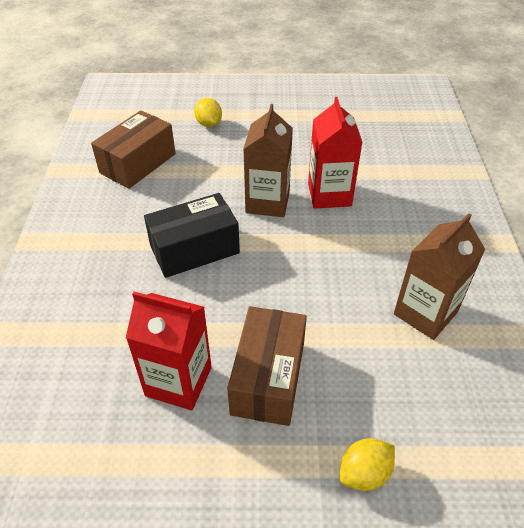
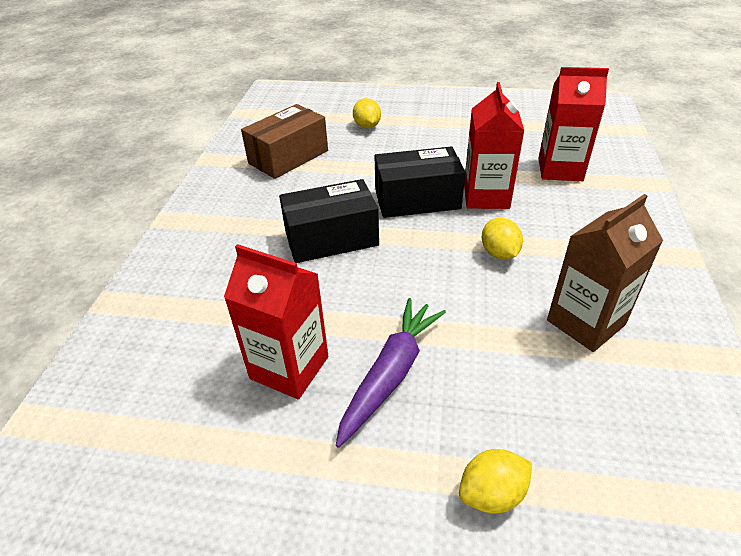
camera: 10 degrees right, 5 degrees down
(267, 202) = (417, 199): brown carton -> black box
(268, 378) = (391, 374): brown box -> purple carrot
(347, 252) = (499, 253): none -> yellow lemon
(392, 162) = (560, 169): none -> red carton

